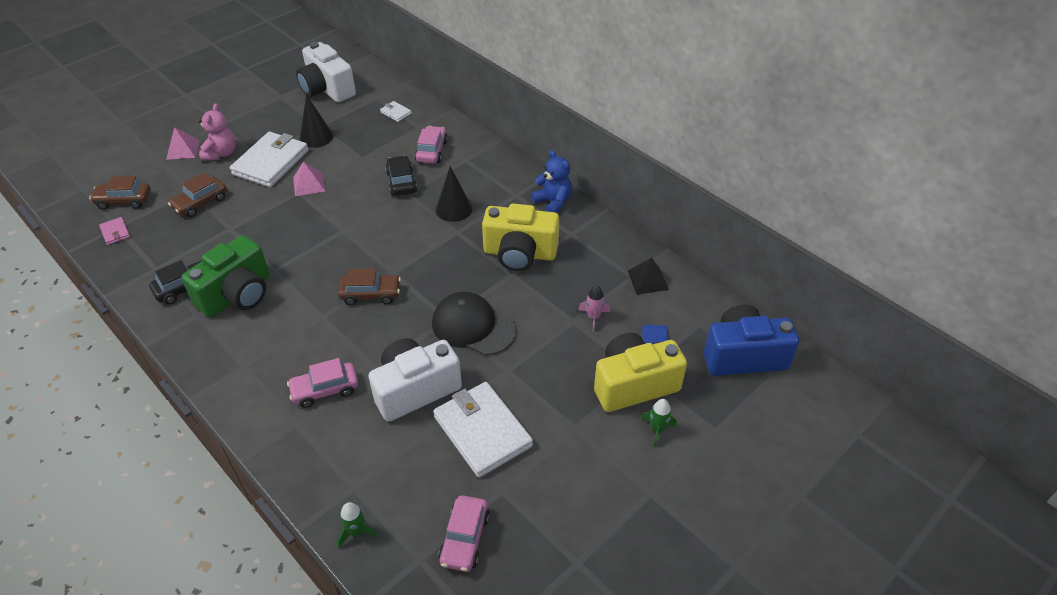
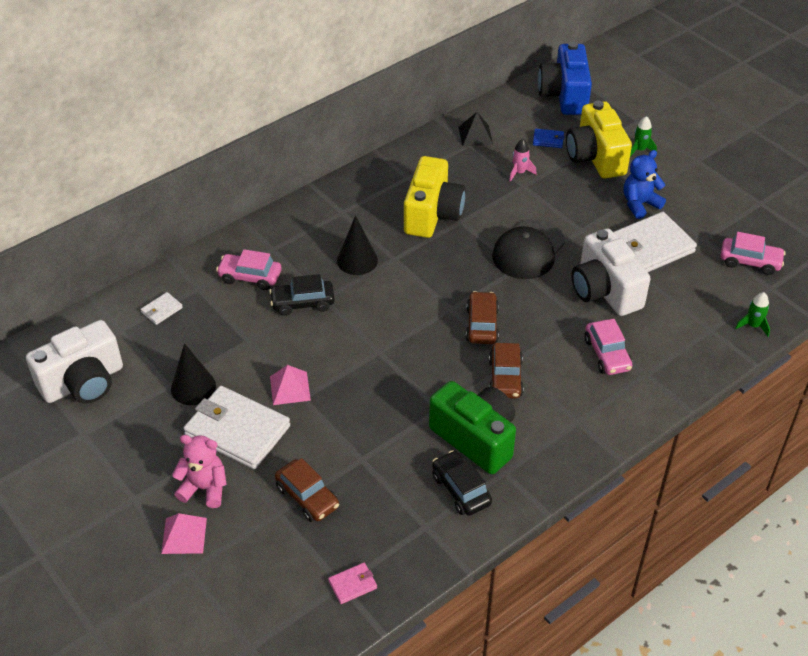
camera: 85 degrees left, 0 degrees up
(124, 201) = (287, 587): brown car -> brown car (505, 378)
(553, 202) = (359, 186): blue teddy bear -> blue teddy bear (639, 204)

